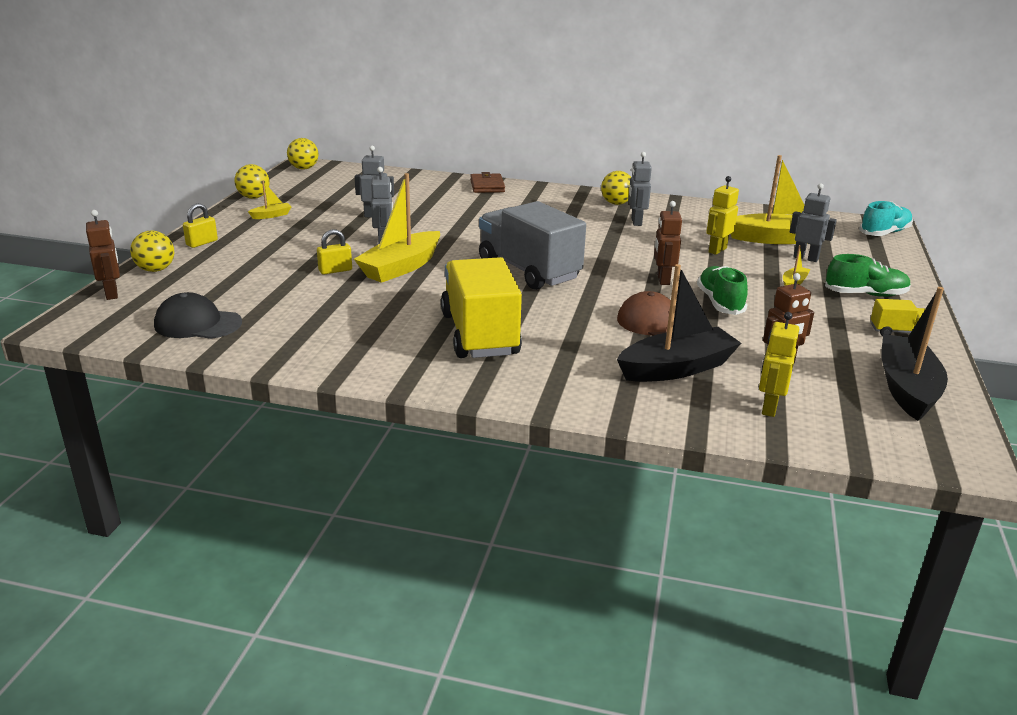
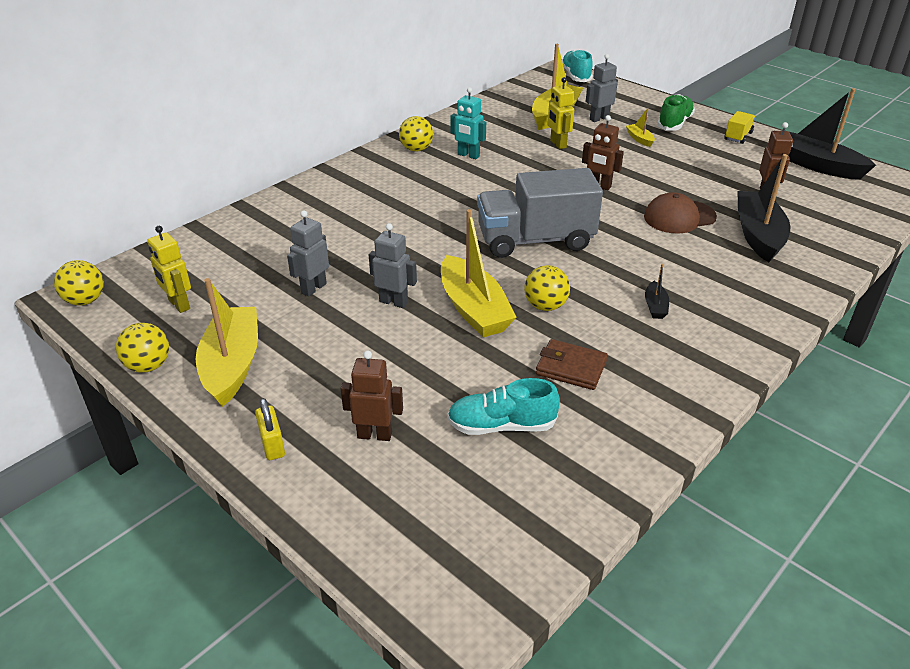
camera: 60 degrees left, 10 degrees up
(112, 294) = (384, 563): brown robot -> brown robot (374, 435)
(156, 270) = (332, 505): yellow ball -> yellow ball (545, 306)
(197, 324) = (528, 493): black cap -> none
(265, 302) = (501, 425): none -> turquoise shoe
(271, 215) = (232, 365): yellow boat -> yellow boat, size x2.25
(335, 270) = (448, 354): yellow padlock -> none
(479, 334) = (655, 306): yellow truck -> black boat
(487, 186) = (298, 197): brown wallet -> brown wallet (571, 368)
(636, 222) = (468, 155): grey robot -> turquoise robot
(720, 303) = (656, 178): green shoe -> none
(769, 408) = (829, 221): yellow robot -> yellow robot (179, 305)

